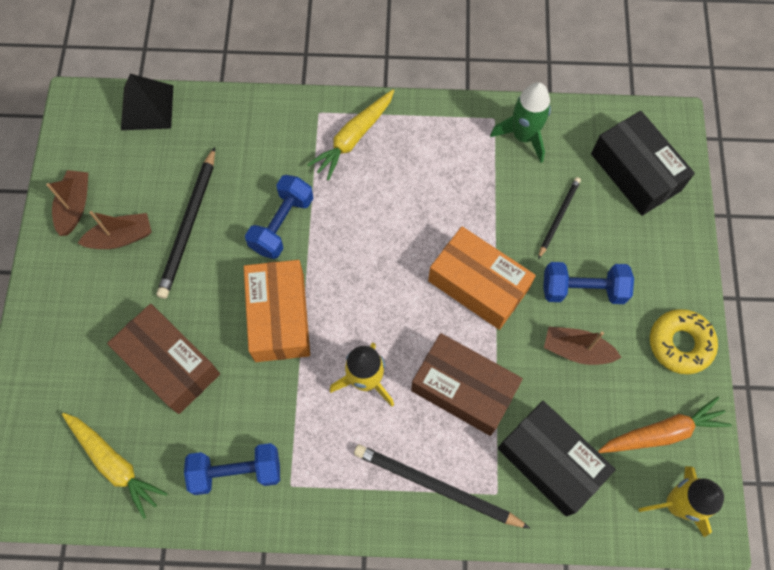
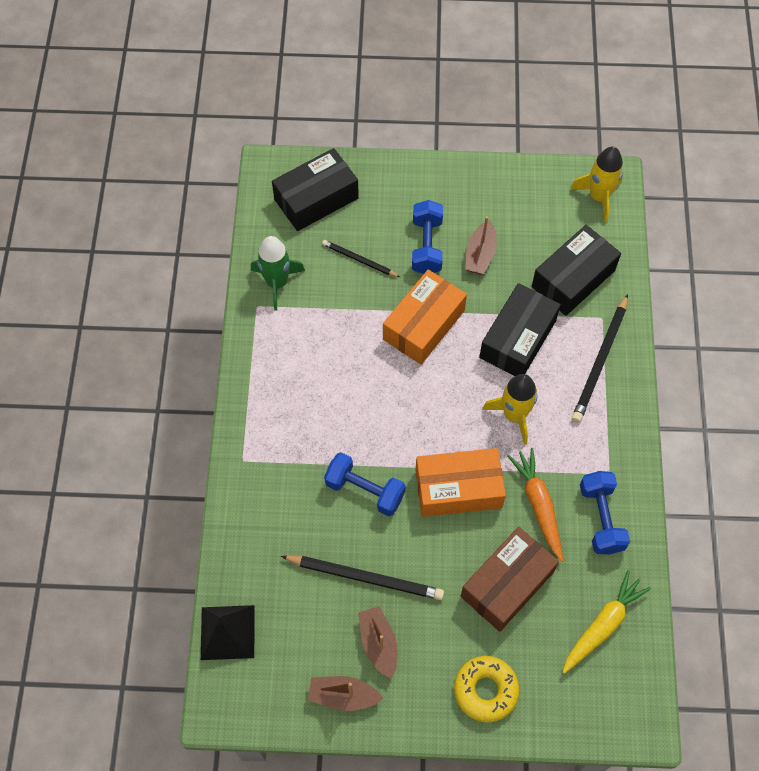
camera: 90 degrees left, 5 degrees down
(353, 138) = (273, 428): yellow carrot -> none
(463, 389) = (517, 339): brown box -> black box
(662, 432) = (544, 201): orange carrot -> orange carrot (538, 505)
(680, 344) = (472, 182): yellow donut -> yellow donut (485, 690)

